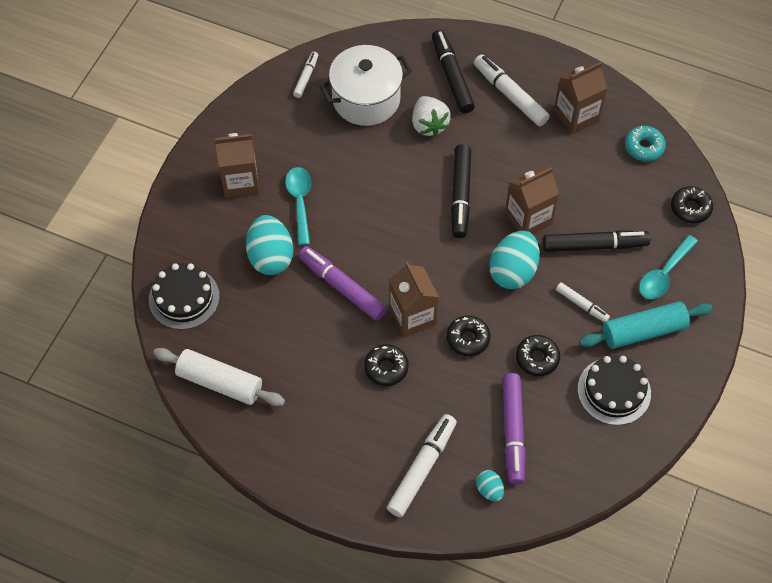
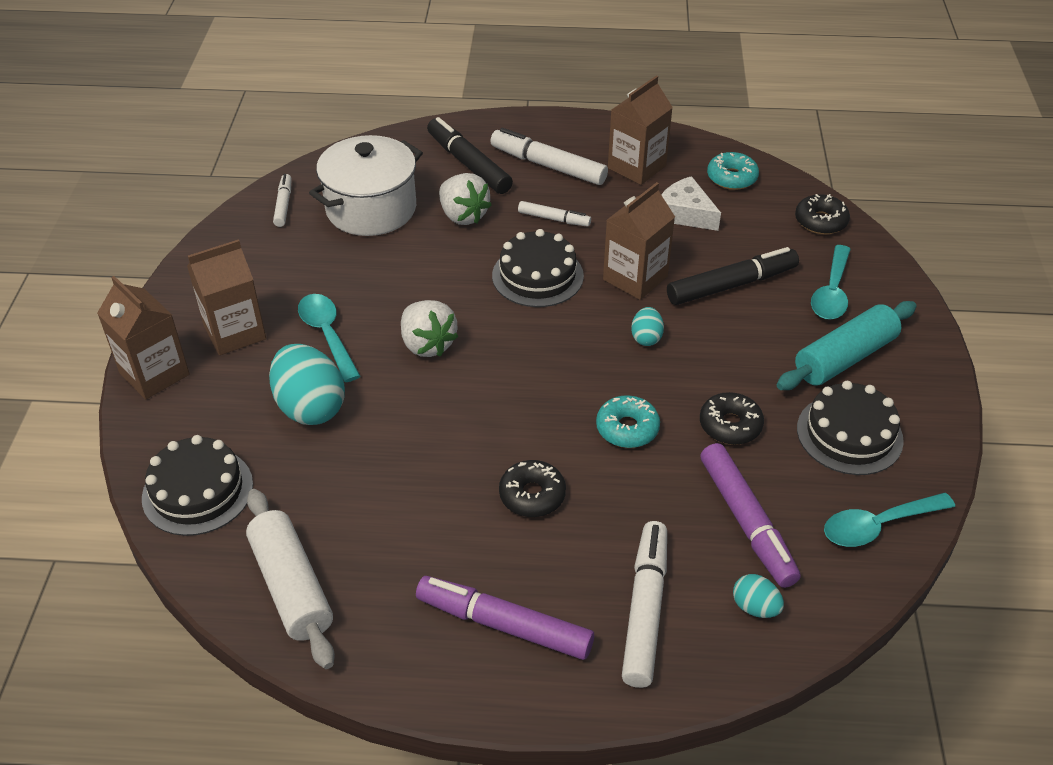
camera: 20 degrees left, 15 degrees down
(220, 382) = (291, 586): white rolling pin -> white rolling pin turned 60 degrees clockwise
(342, 287) = (426, 415): purple marker -> purple marker (504, 624)
(363, 230) = (427, 344): none -> white strawberry
(412, 316) = (539, 423): brown carton -> brown carton (154, 374)
(460, 195) = (537, 276): black marker -> black cake
(468, 339) = (627, 428): black donut -> turquoise donut
(513, 271) = (646, 338): turquoise egg -> turquoise egg, size x0.50
(581, 305) = (752, 350): white marker -> white marker (554, 219)
(592, 171) = (685, 213): none -> white cheese
(596, 462) = (878, 526): none -> turquoise spoon

